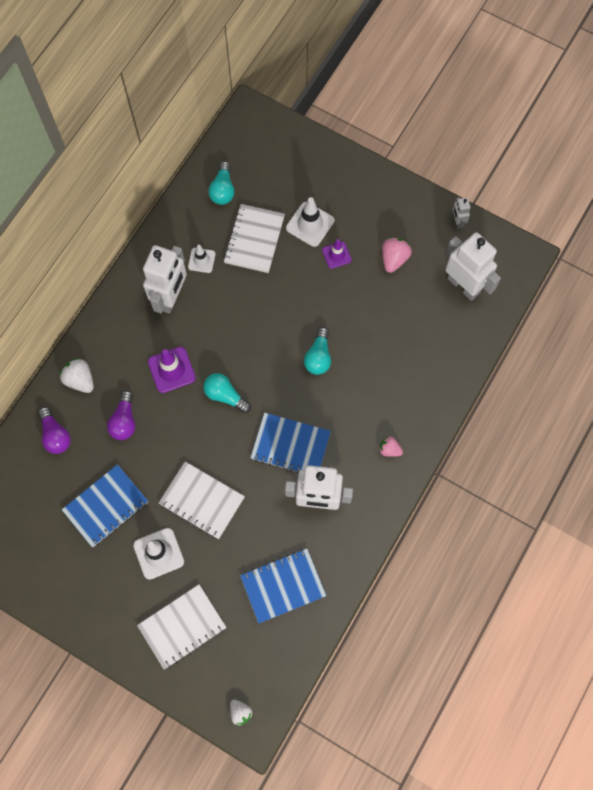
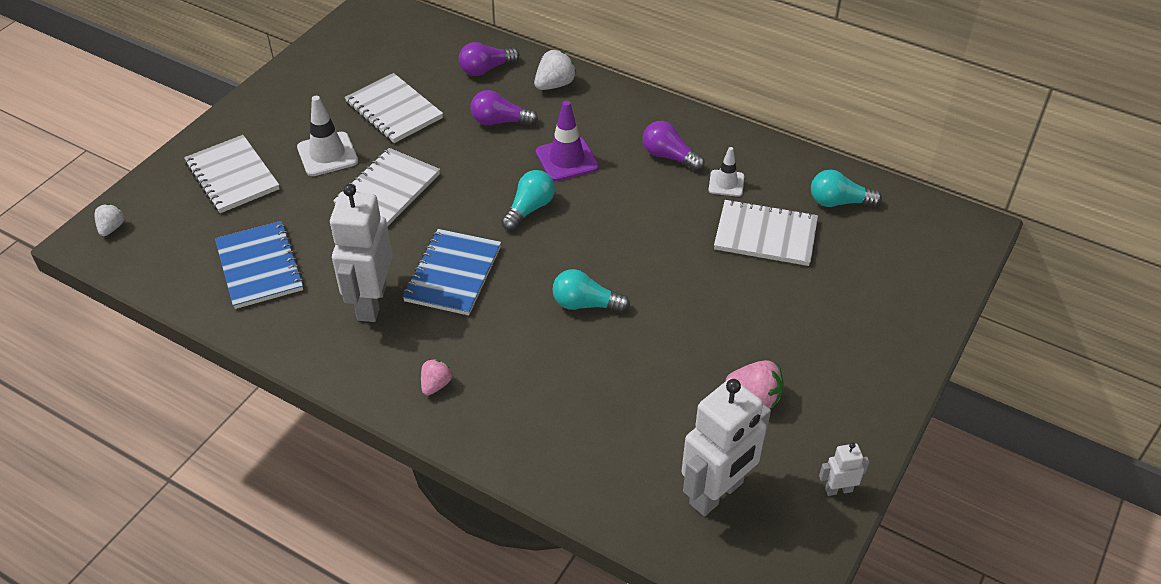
camera: 90 degrees right, 25 degrees down
(105, 506) = (394, 110): blue notebook -> white notebook
(171, 297) = (669, 156): white robot -> purple light bulb
(240, 712) = (112, 228): white strawberry -> white strawberry turned 135 degrees clockwise
(310, 224) = (800, 295): white traffic cone -> none
(336, 255) = (752, 326): purple traffic cone -> none

